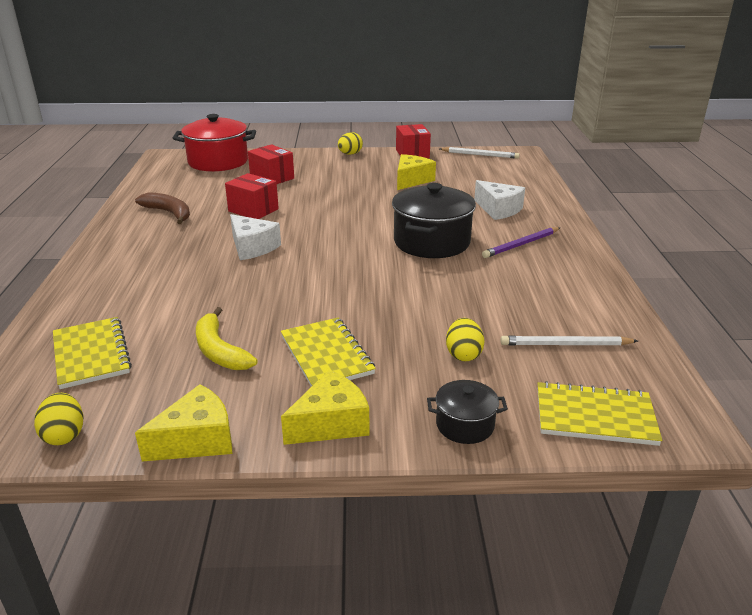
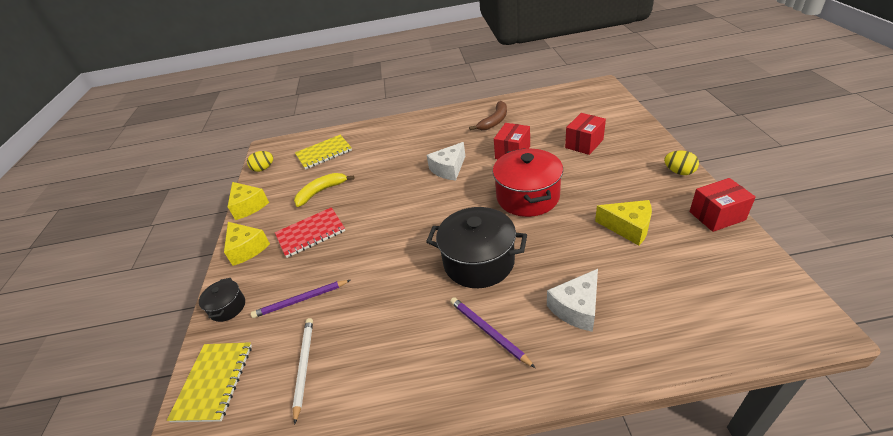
camera: 90 degrees right, 10 degrees up
(218, 162) = (603, 110): red pot -> red pot (527, 197)
(326, 355) = (311, 233): yellow notebook -> red notebook
(463, 354) = (301, 300): yellow egg -> purple pencil
(480, 155) = (765, 278): white pencil -> none

